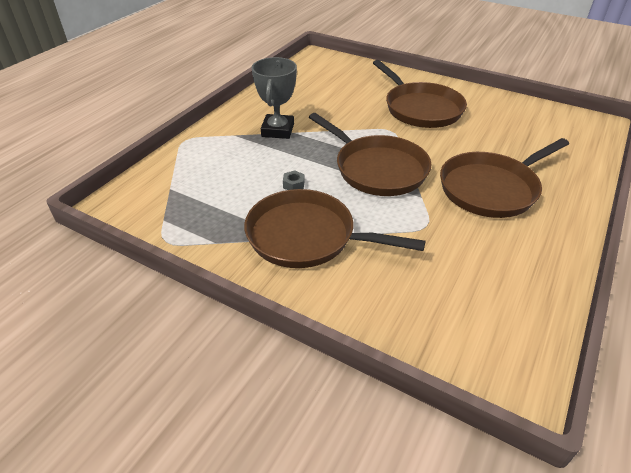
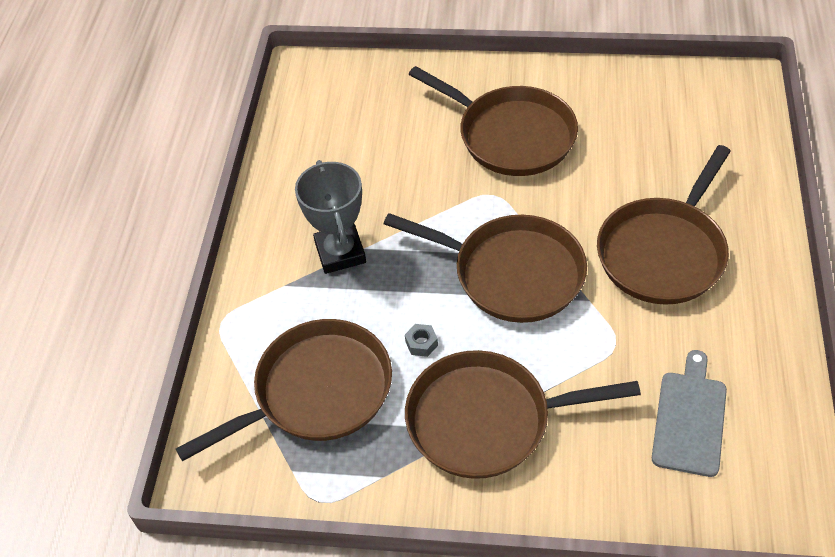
camera: 20 degrees left, 10 degrees up
(211, 187) = (317, 391): none -> brown pan
(458, 286) = (689, 418): none -> grey cutting board

